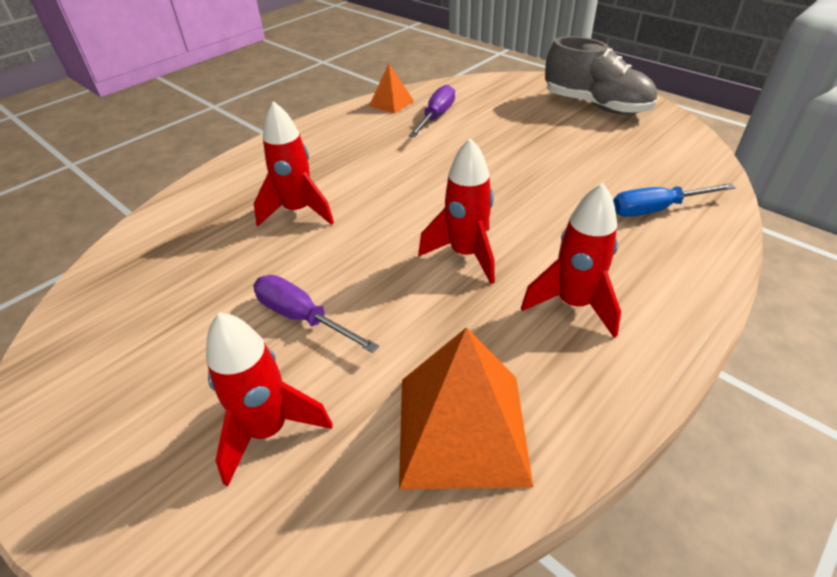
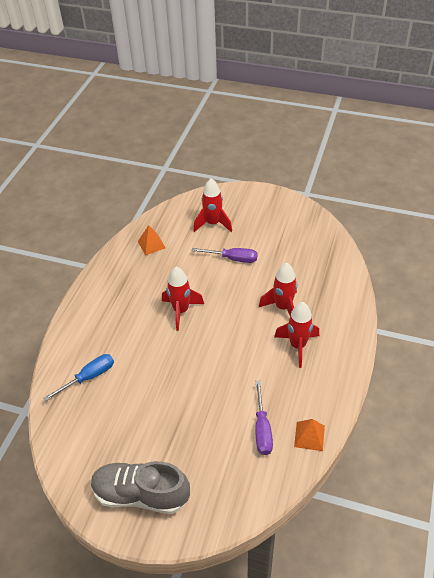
camera: 155 degrees right, 5 degrees up
(462, 428) = (151, 244): orange pyramid -> orange pyramid, size x0.52
(573, 304) = (124, 302): red rocket -> red rocket (297, 346)

